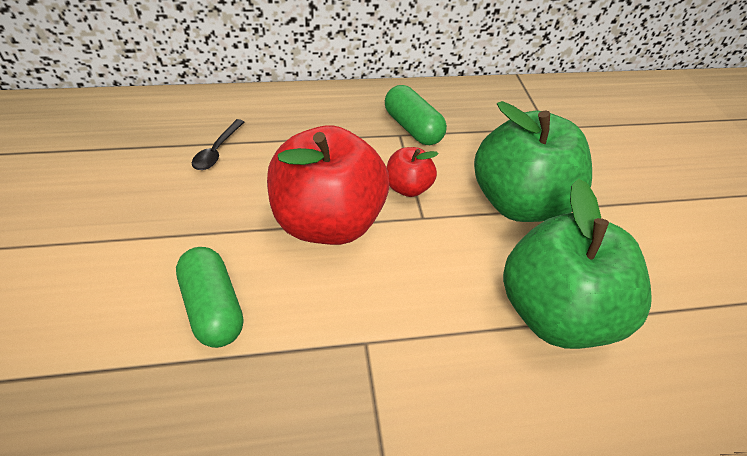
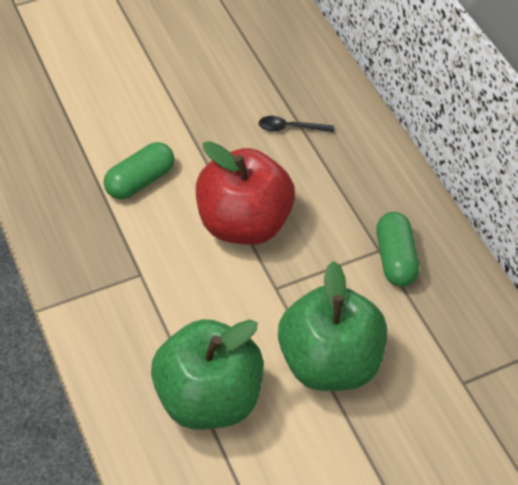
camera: 75 degrees right, 5 degrees up
(407, 187) = (308, 270): red apple -> none
(412, 128) = (395, 258): green capsule -> green capsule turned 45 degrees counterclockwise

